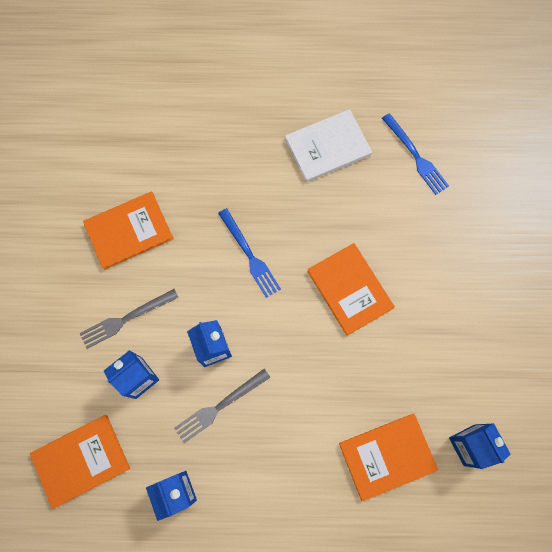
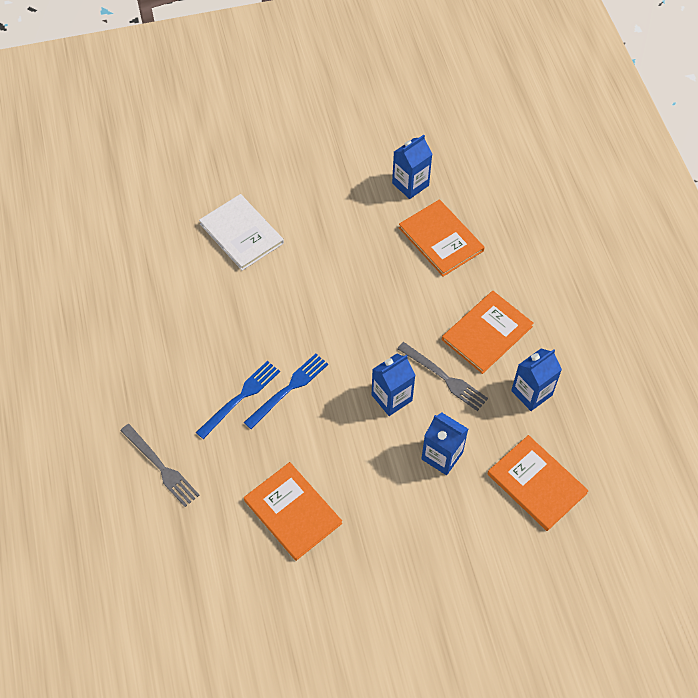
camera: 105 degrees left, 15 degrees down
(126, 318) = (387, 485): grey fork -> grey fork (160, 467)
(327, 147) = (152, 346): white book -> white book (241, 233)
(349, 289) = (299, 296): orange book -> orange book (487, 333)
(415, 156) = (147, 269): blue fork -> blue fork (240, 398)

